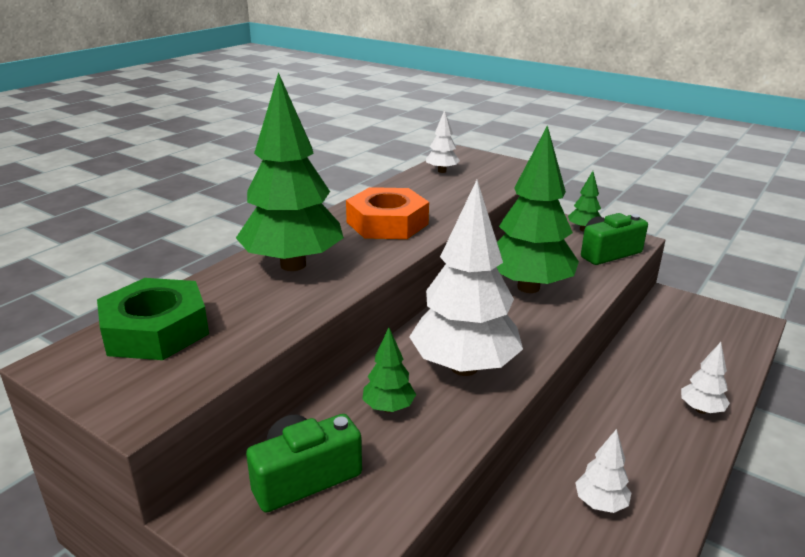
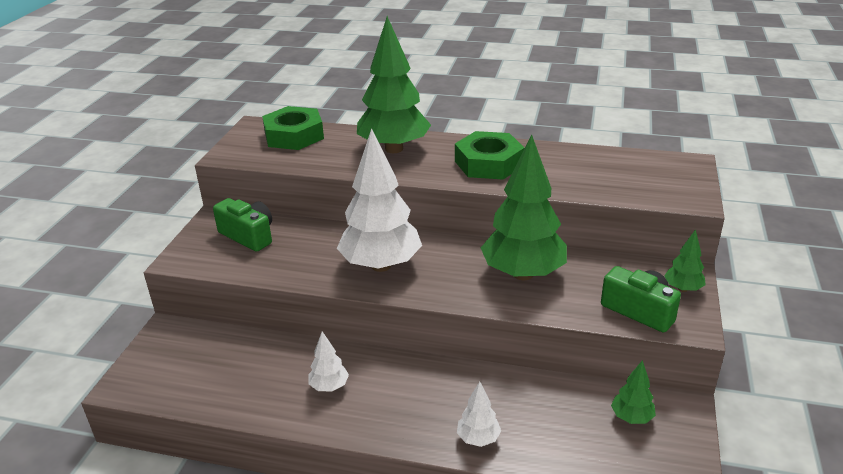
camera: 70 degrees right, 5 degrees up
(387, 223) = (488, 163): orange nut -> green nut
(388, 408) = (320, 246): green tree -> green tree (631, 417)
(442, 171) = (626, 161): white tree -> none

